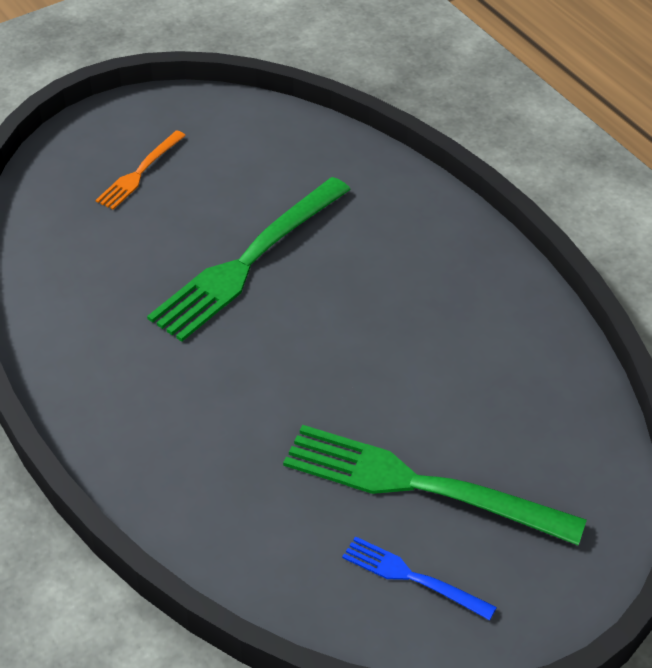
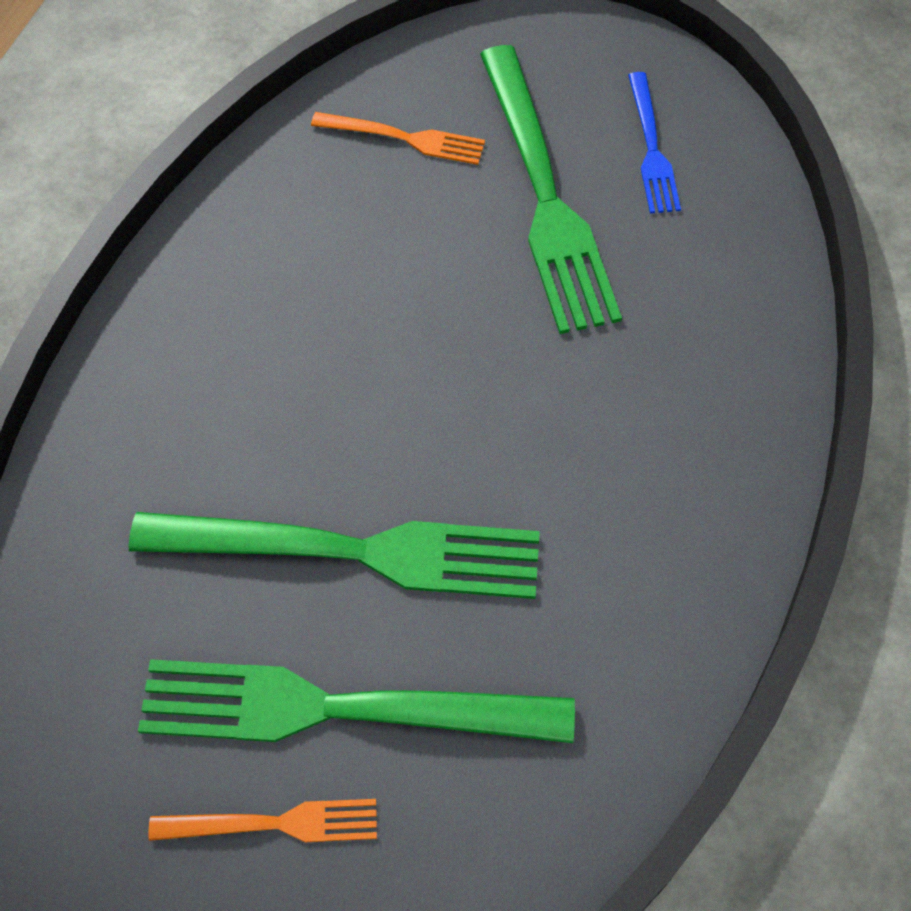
camera: 125 degrees left, 15 degrees up
(171, 216) = (334, 708): none -> green fork
(535, 436) = (406, 138): none -> orange fork

